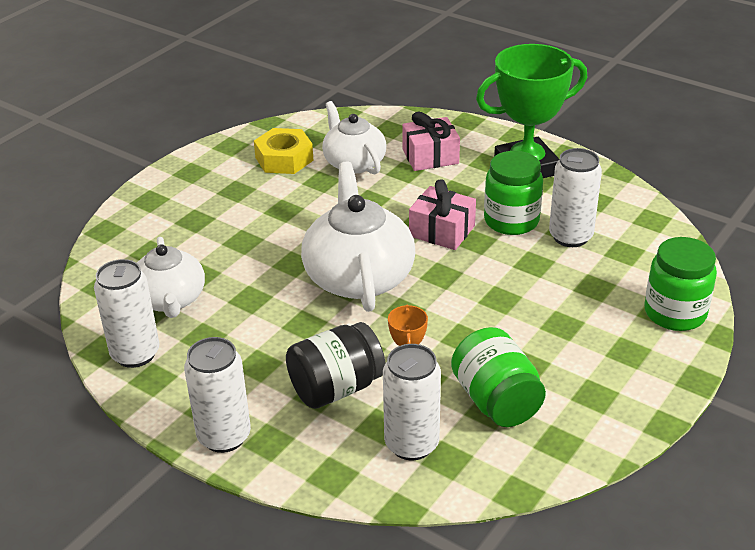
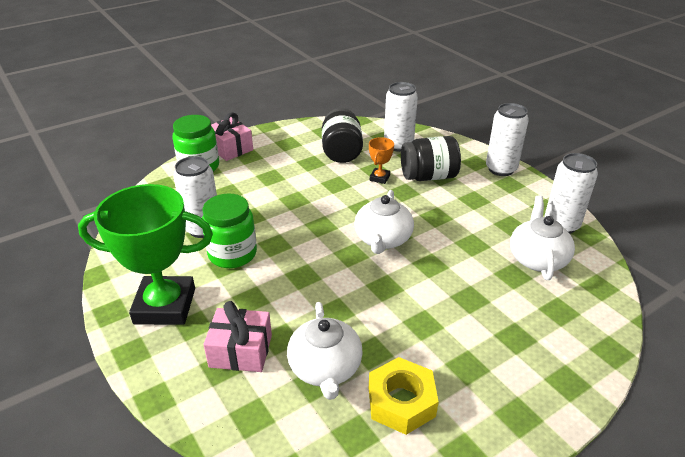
camera: 160 degrees left, 0 degrees up
(358, 276) = (383, 239): white teapot -> white teapot, size x0.65
(442, 231) = (294, 260): pink gift -> pink gift (230, 148)
(496, 401) = (341, 152): green jar -> black jar

